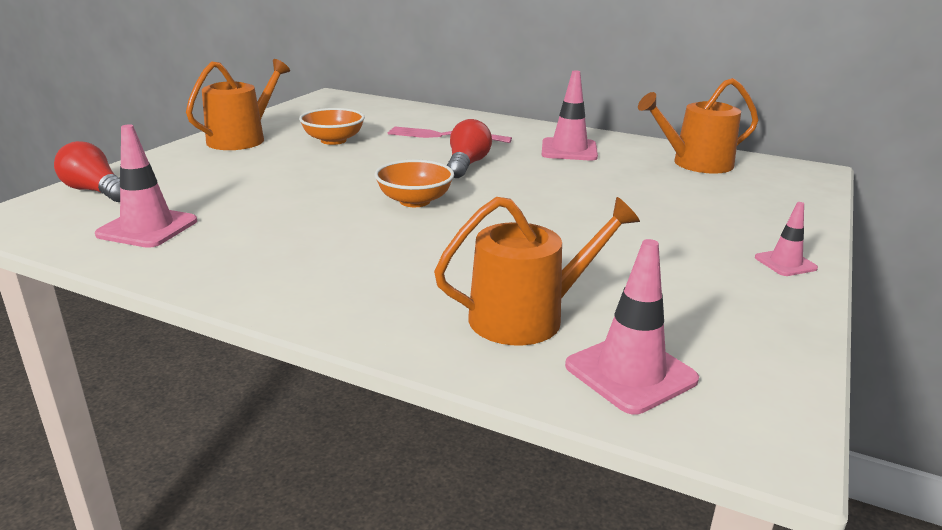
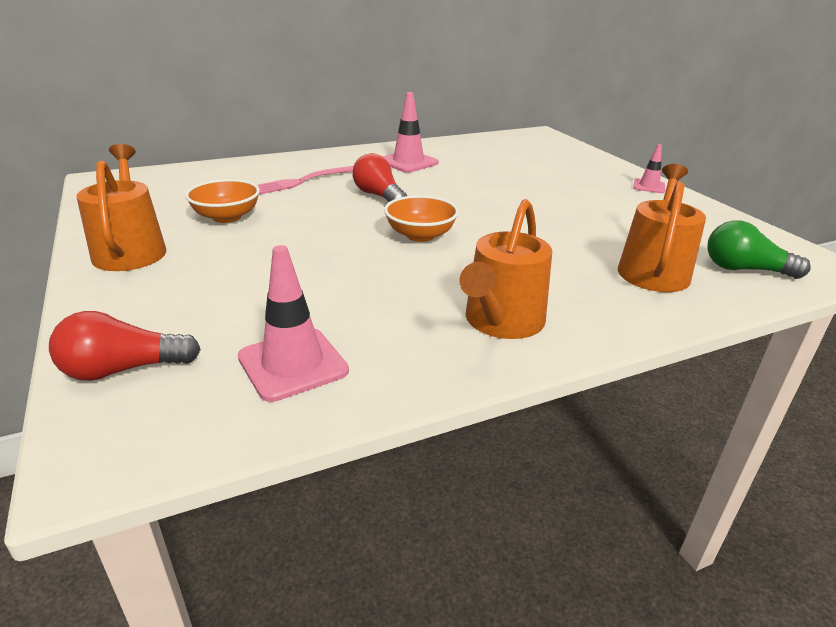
camera: 50 degrees left, 5 degrees up
(630, 373) = (744, 269): pink traffic cone -> green light bulb
(695, 164) = (488, 147): orange watering can -> orange watering can (501, 322)

